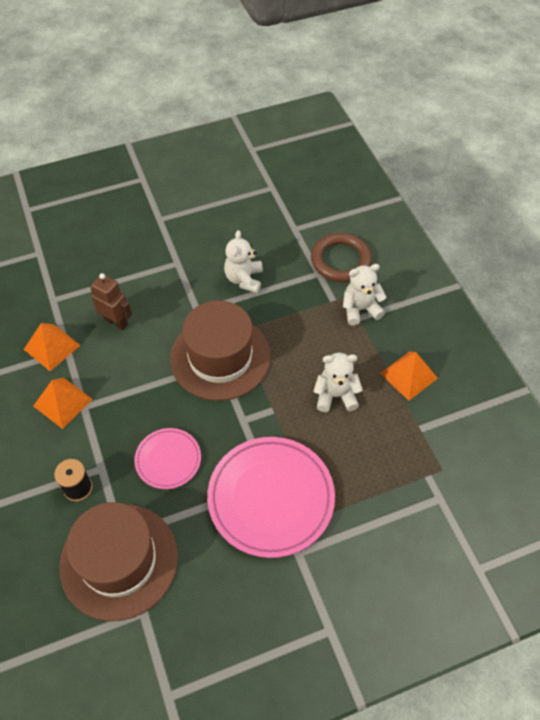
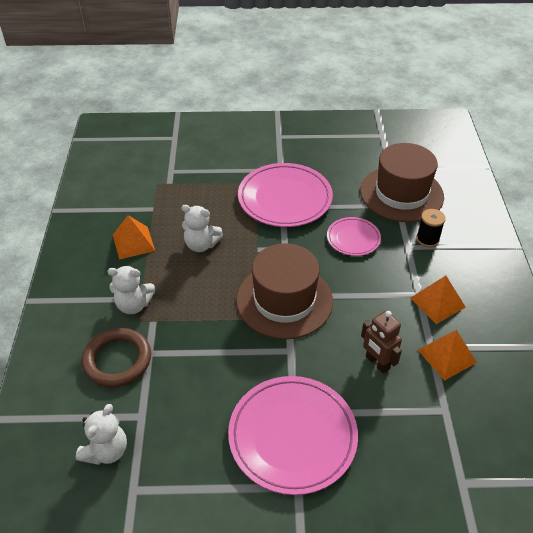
camera: 160 degrees left, 10 degrees down
(173, 247) = (292, 436): none -> pink plate
(244, 279) = (228, 370): white teddy bear -> white teddy bear (106, 451)

